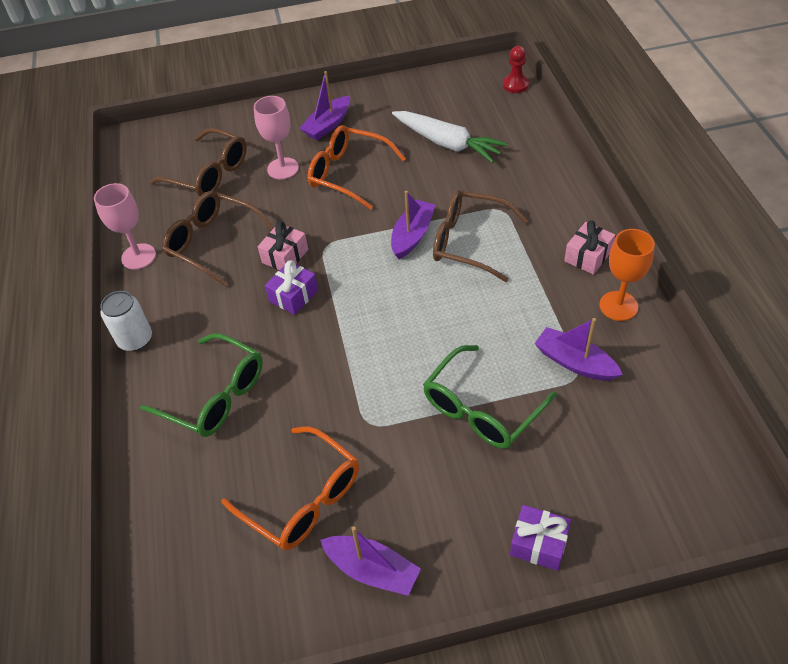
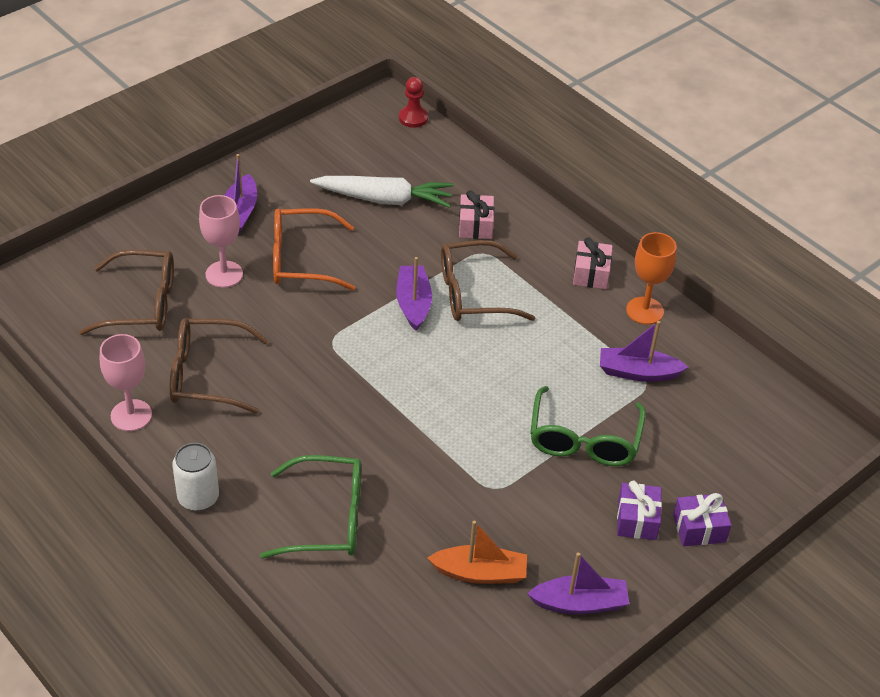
camera: 35 degrees left, 5 degrees down
(285, 256) = (296, 364): pink gift -> pink gift (475, 225)
(293, 296) = (335, 400): purple gift -> purple gift (637, 520)
(303, 499) = (480, 573): orange glasses -> orange boat

